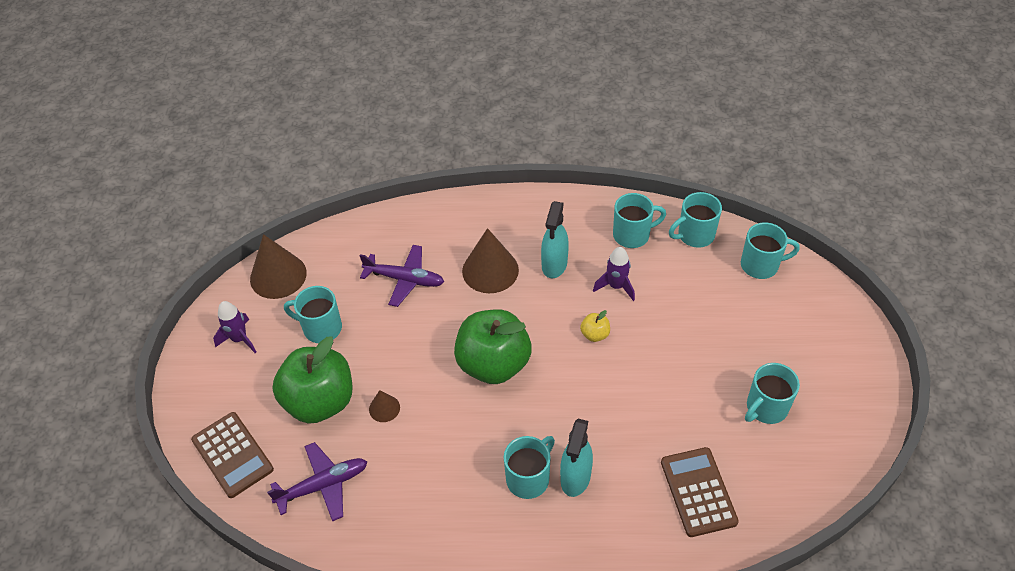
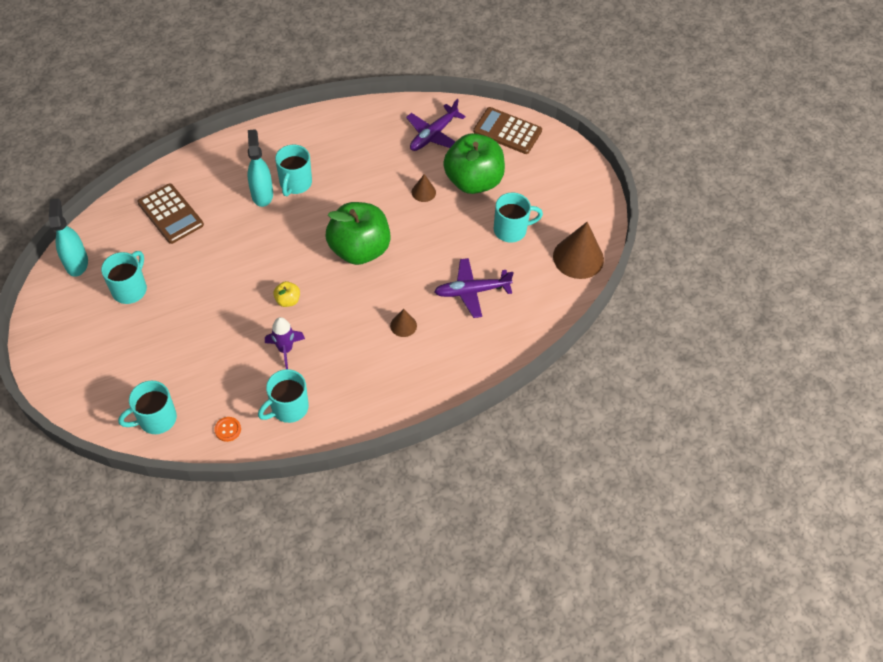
camera: 150 degrees right, 5 degrees up
(239, 339) = (566, 201): purple rocket -> none
(490, 270) = (403, 325): brown cone -> brown cone, size x0.50
(554, 265) = (349, 351): turquoise spray bottle -> turquoise spray bottle (76, 263)
(694, 235) = (228, 429): turquoise mug -> orange button

